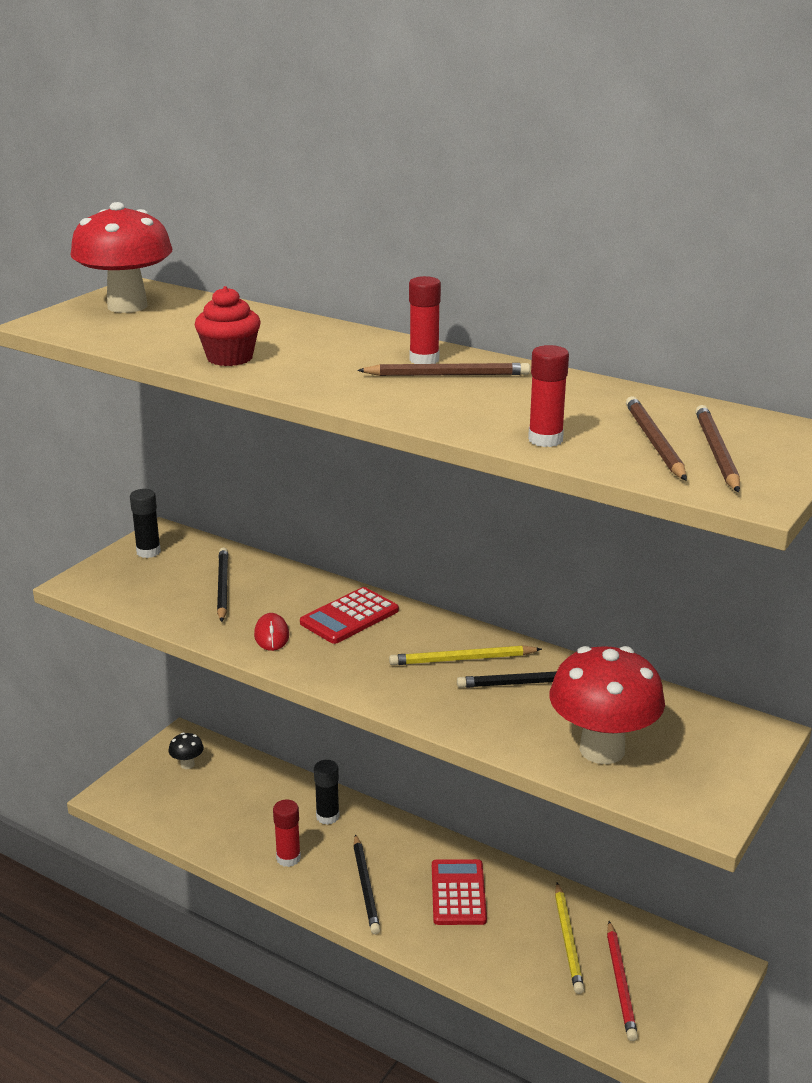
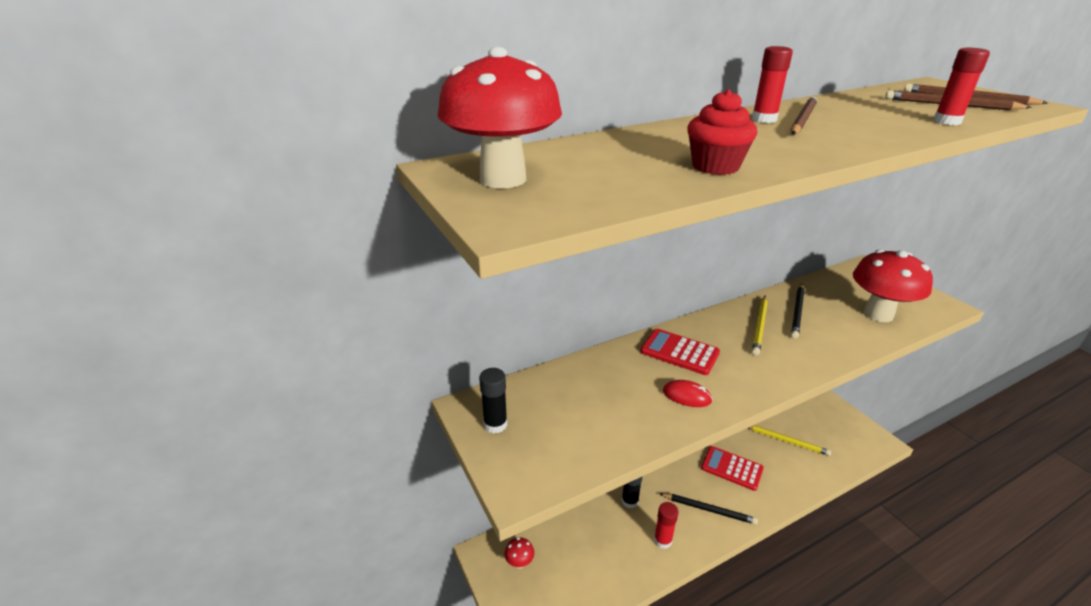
camera: 60 degrees left, 5 degrees up
(187, 764) = (519, 563): black mushroom -> red mushroom
(222, 587) = (593, 399): black pencil -> none
(349, 617) = (679, 352): red calculator -> red calculator turned 135 degrees clockwise
(620, 983) = (824, 436): red pencil -> none

